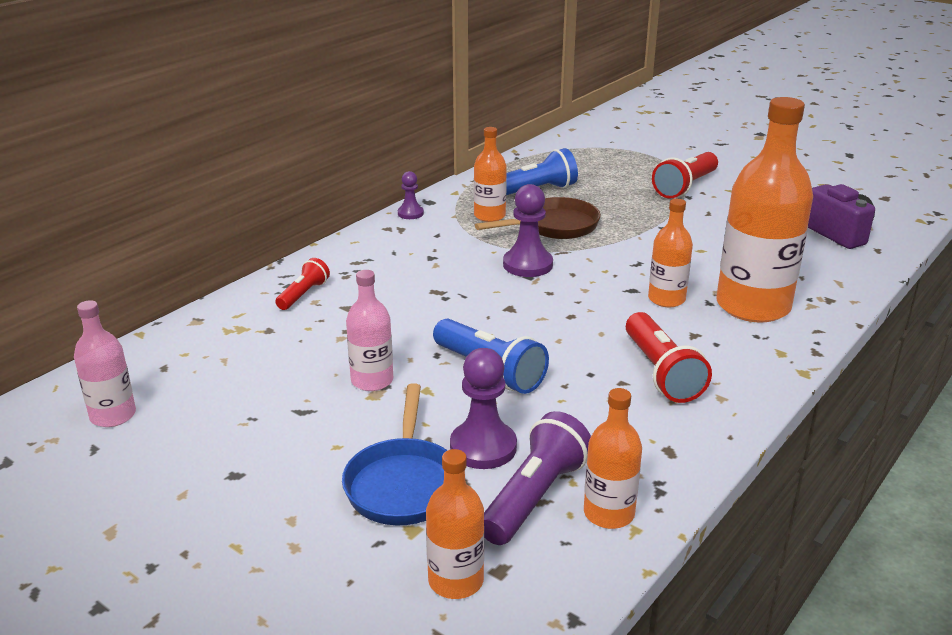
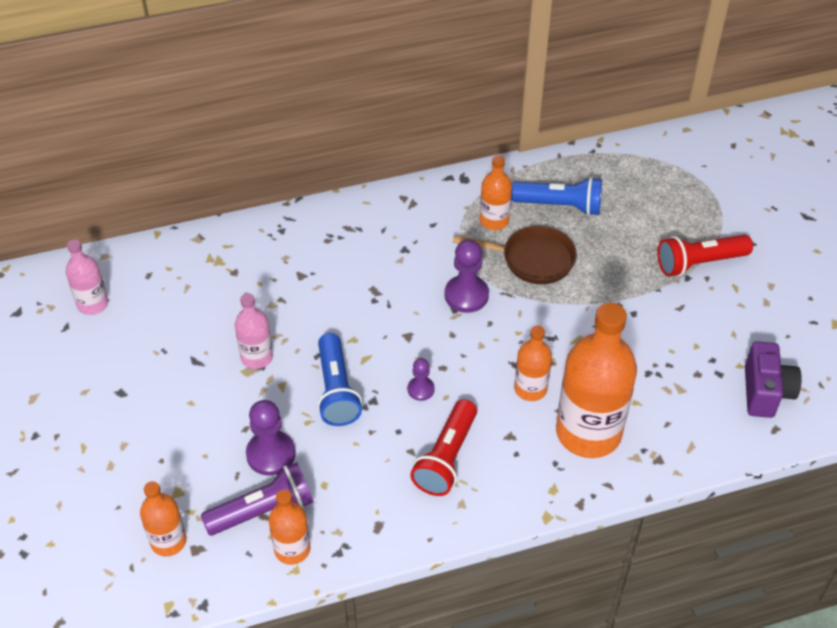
camera: 35 degrees right, 20 degrees up
(303, 294) = (284, 246): red flashlight -> none
(403, 483) = (202, 455): blue pan -> none
(410, 213) = (436, 187): purple pawn -> purple pawn (421, 389)

